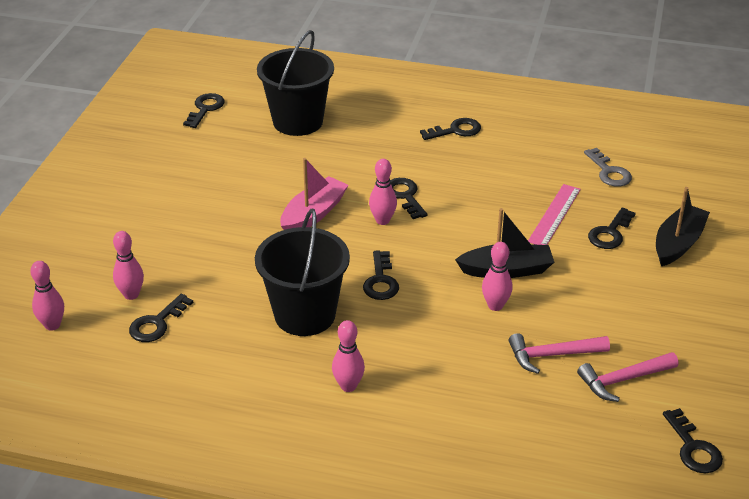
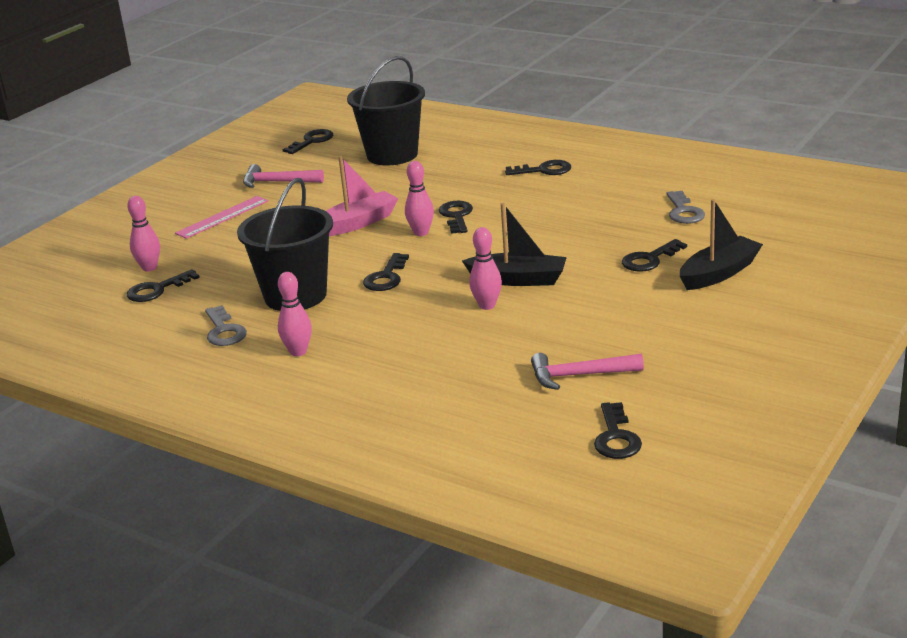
camera: 20 degrees right, 10 degrees down
(52, 325) = (66, 283): pink bowling pin -> none
(259, 369) = (224, 331): none -> grey key
(552, 355) = (518, 349): pink hammer -> pink hammer (277, 182)
(554, 215) = (600, 241): pink ruler -> pink ruler (222, 217)

